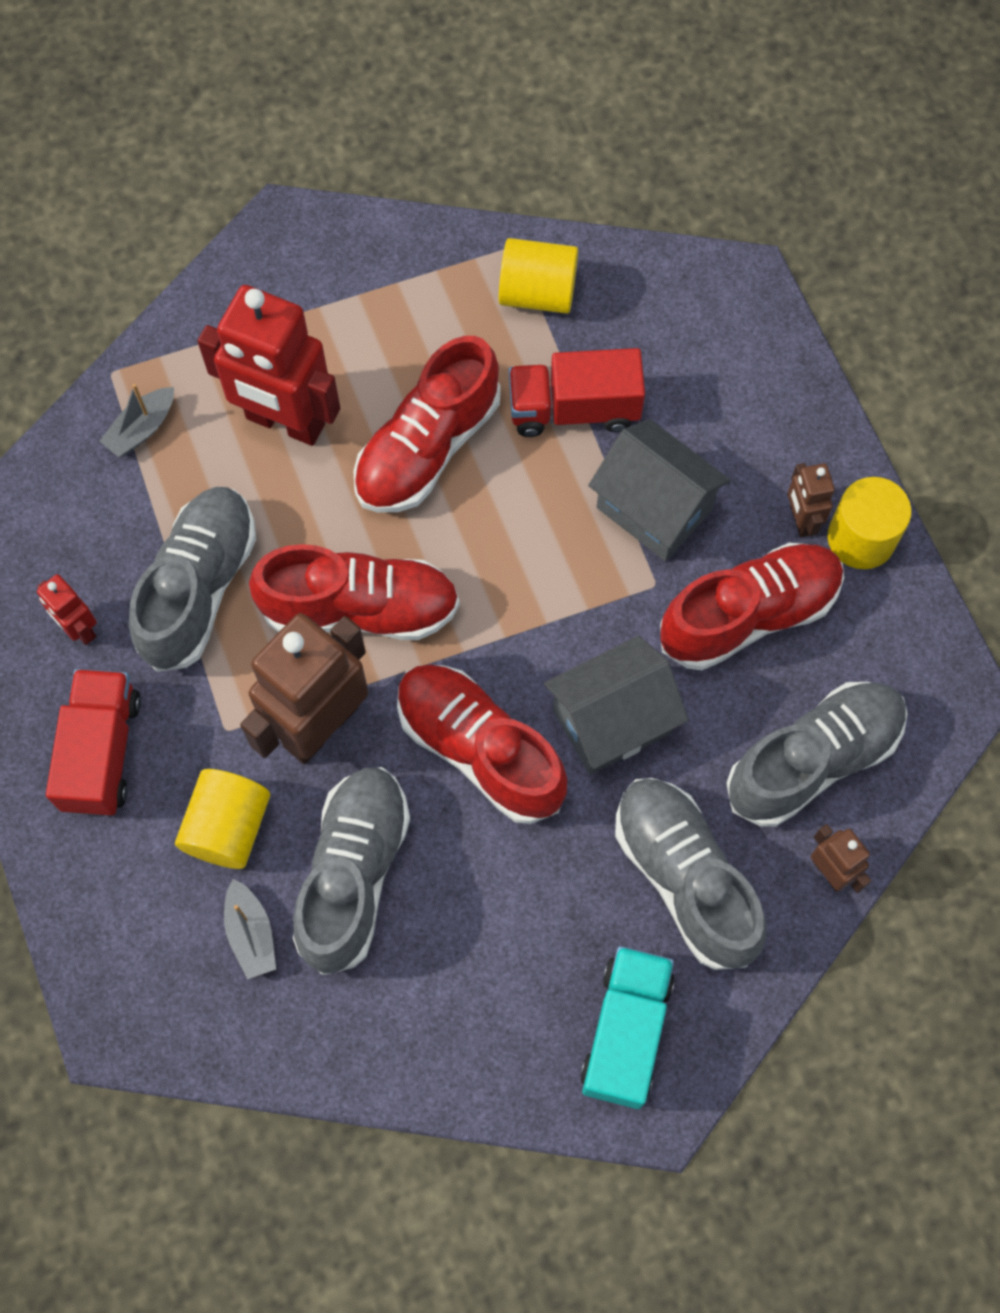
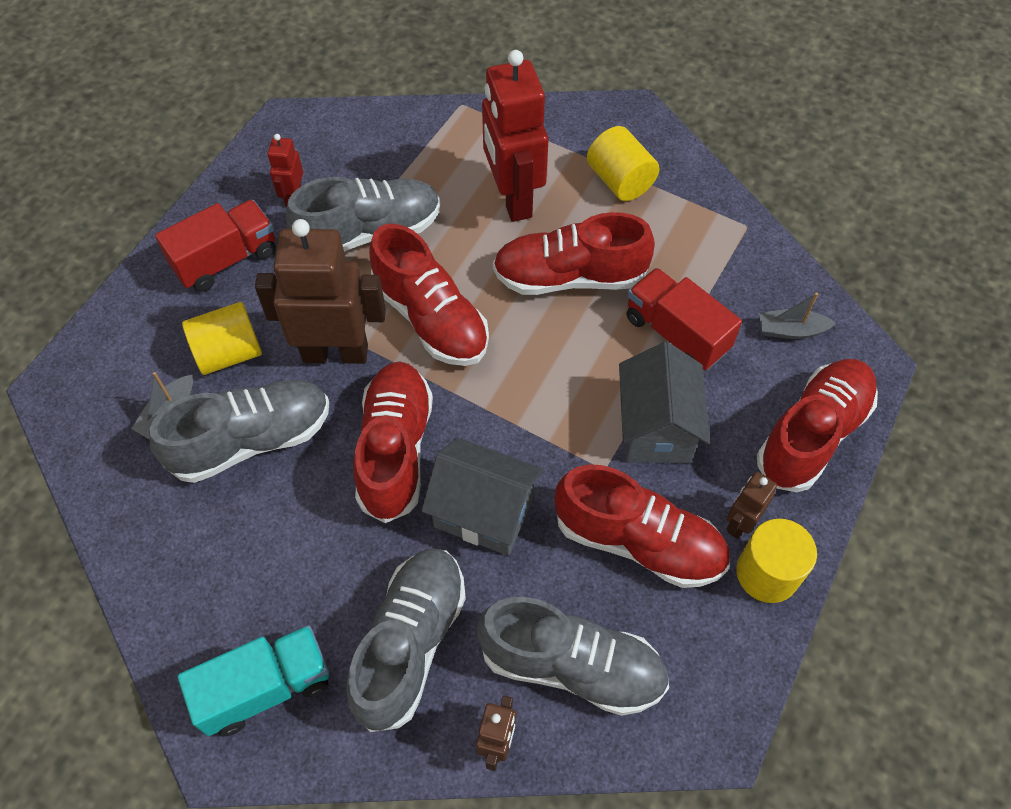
camera: 50 degrees right, 10 degrees down
(142, 429) = (441, 140): grey boat -> grey boat (791, 330)
(537, 293) = (731, 259): yellow cylinder -> yellow cylinder (620, 181)
(770, 389) = (812, 434): none -> red shoe

